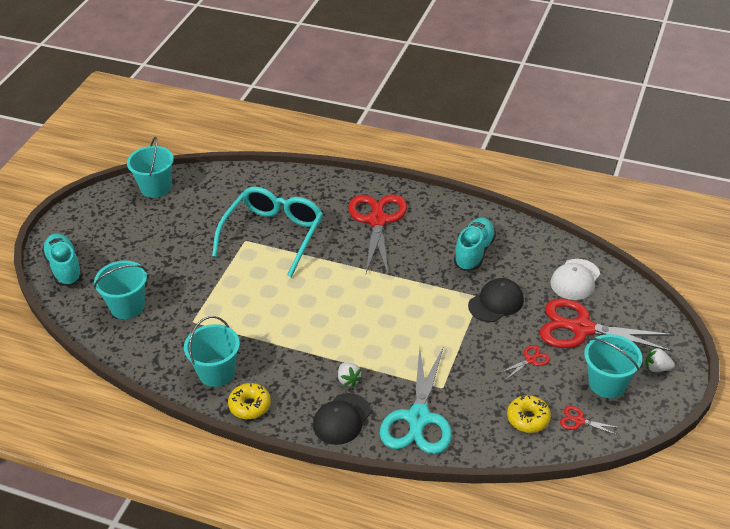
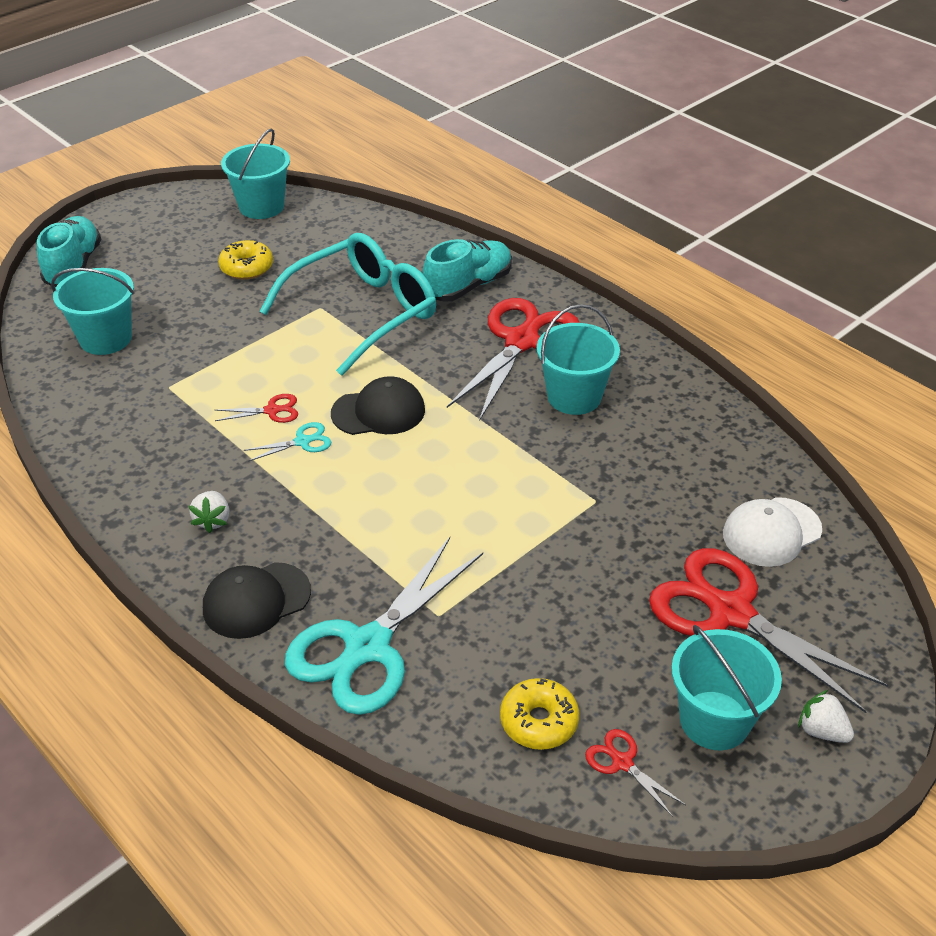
camera: 25 degrees right, 0 degrees up
(216, 372) = (143, 466): turquoise bucket -> turquoise bucket (574, 397)
(250, 405) = (148, 528): yellow donut -> yellow donut (247, 268)
(298, 324) = (302, 442): none -> turquoise scissors
(348, 380) = (310, 548): white strawberry -> white strawberry (213, 520)
(474, 252) = (634, 434): turquoise shoe -> turquoise shoe (468, 286)
(496, 302) = (616, 519): black cap -> black cap (379, 412)
(530, 360) = (609, 628): red scissors -> red scissors (272, 410)

